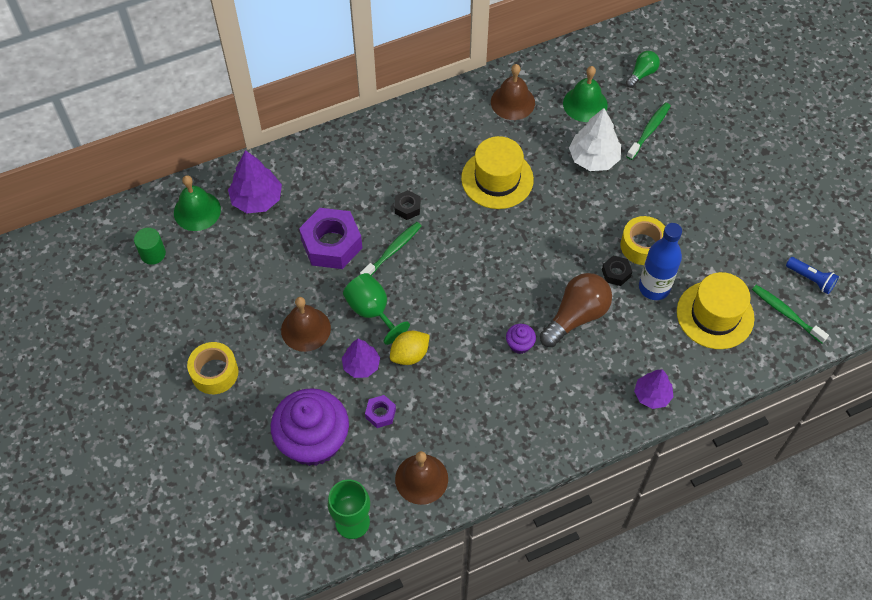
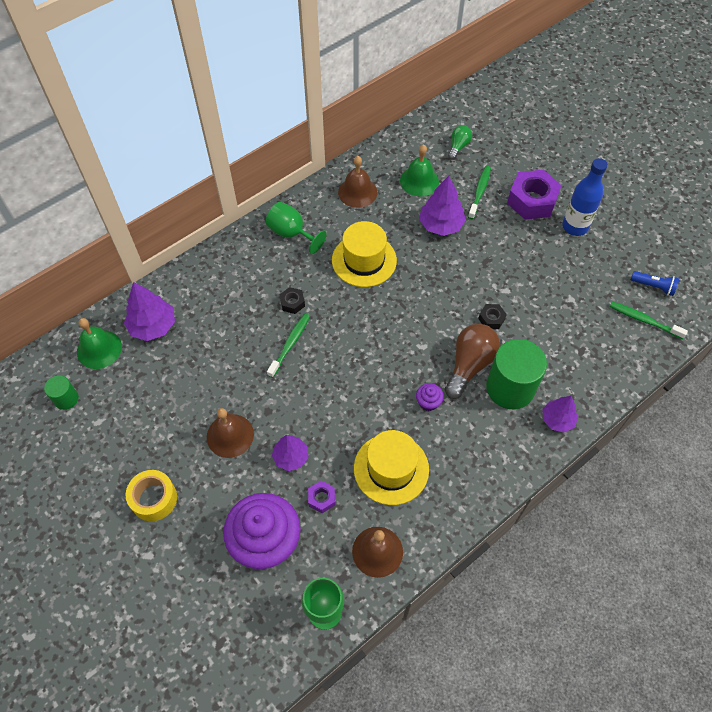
camera: 15 degrees left, 0 degrees up
(331, 244) = (233, 351): purple nut -> purple nut (532, 200)
(372, 311) = (287, 404): green goblet -> green goblet (291, 233)
(410, 355) = (333, 436): yellow lemon -> none
(593, 158) = (441, 225): white tree -> purple tree
(612, 350) = (510, 388): none -> green cylinder
(642, 246) = (506, 290): yellow tape -> none
(654, 287) = (527, 324): blue bottle -> blue bottle (575, 227)
(715, 315) = (586, 335): yellow hat -> yellow hat (391, 469)

